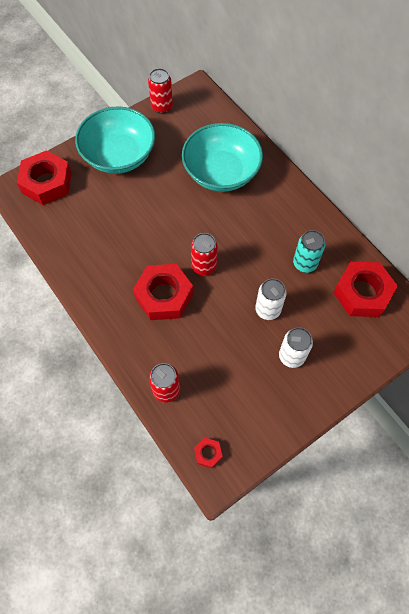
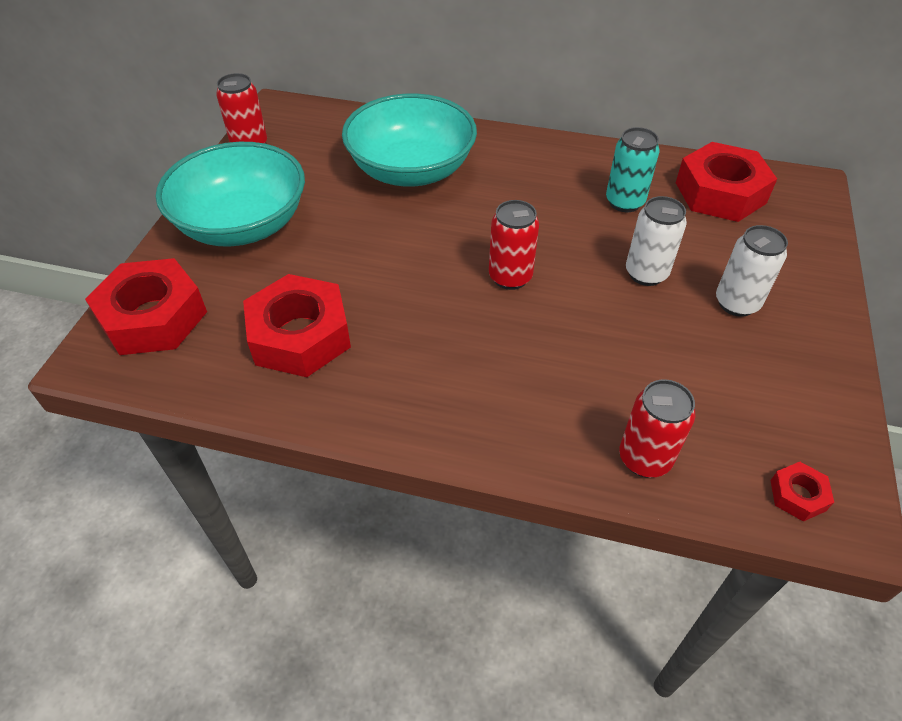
camera: 40 degrees left, 15 degrees down
(164, 295) = (498, 344): red nut -> red nut (300, 336)

